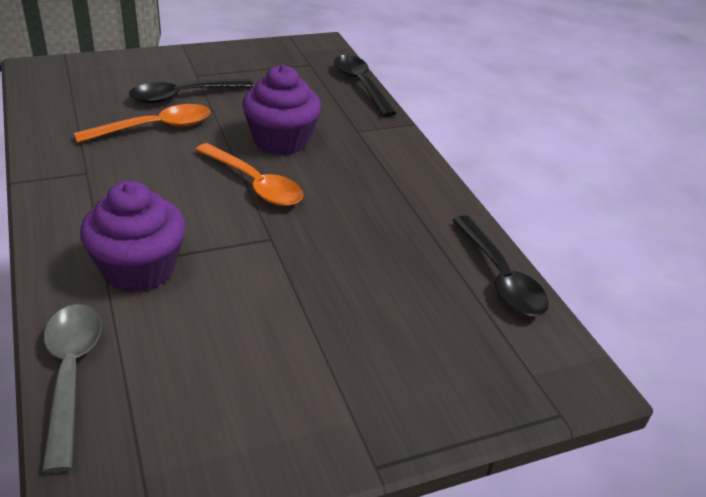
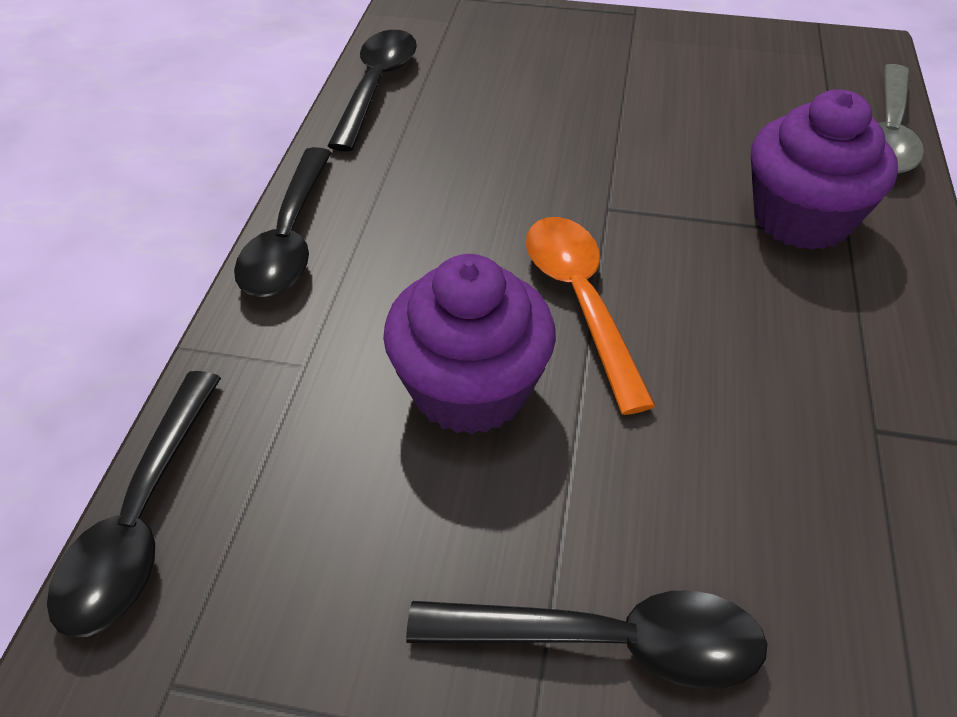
camera: 145 degrees left, 10 degrees up
(154, 128) = (717, 524): orange spoon -> none
(426, 171) = (289, 238): none -> black spoon

